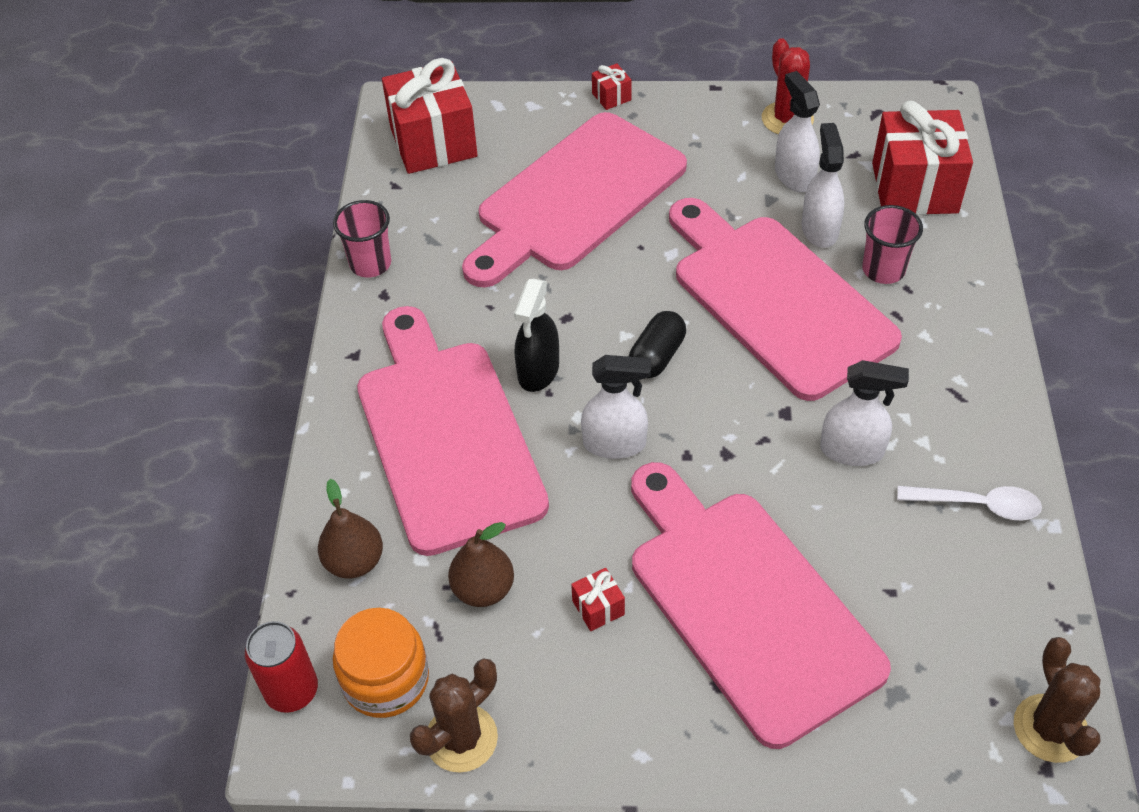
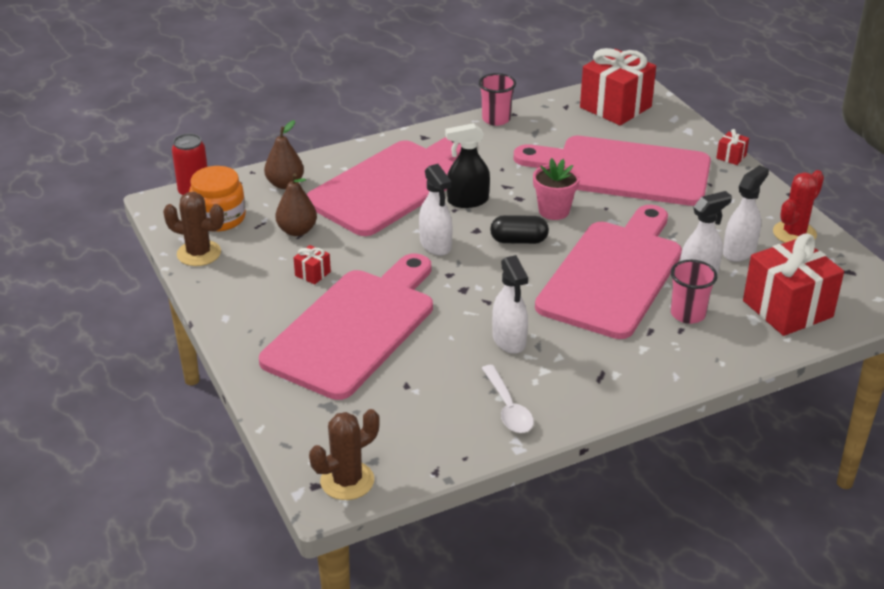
camera: 60 degrees right, 15 degrees down
(616, 296) = (554, 211): none -> pink flower pot

